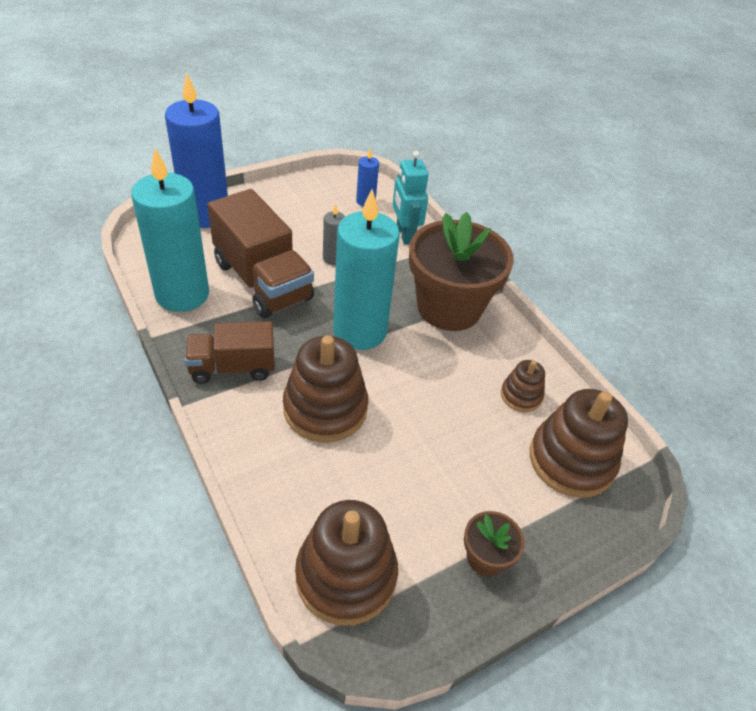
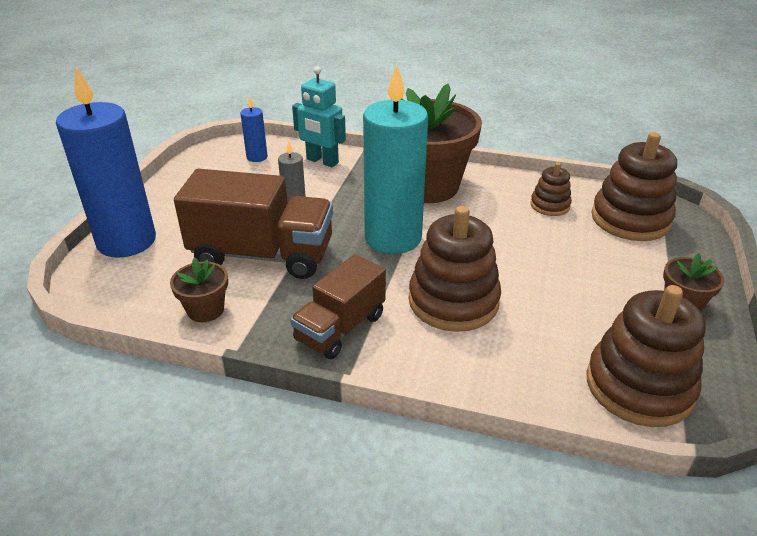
camera: 40 degrees left, 10 degrees down
(182, 294) = (205, 310): turquoise candle -> brown flower pot

